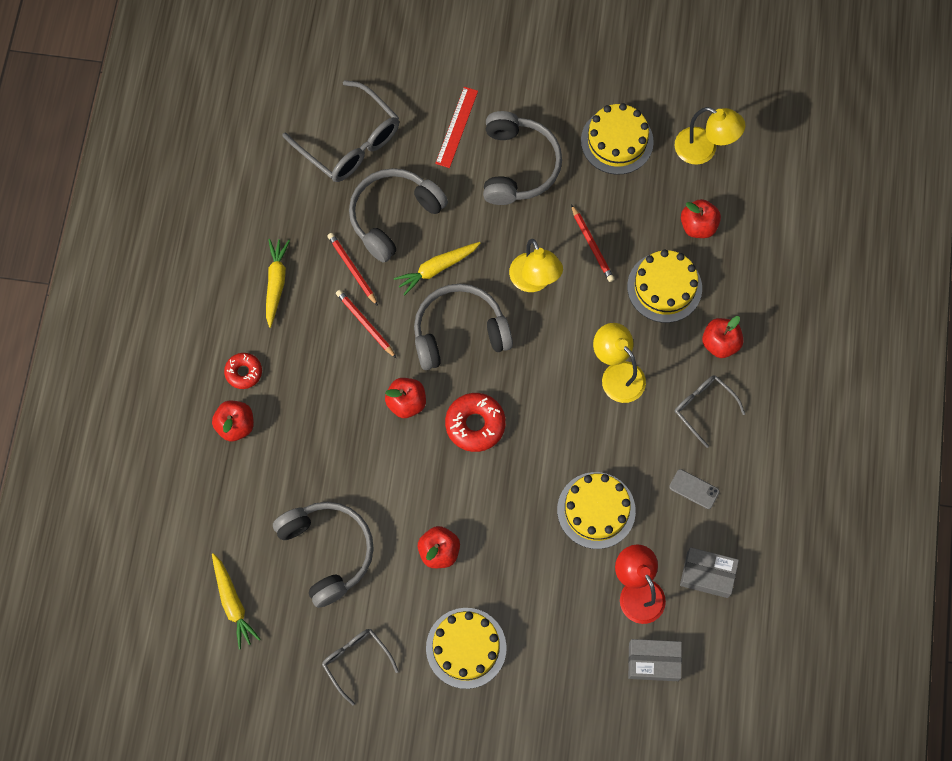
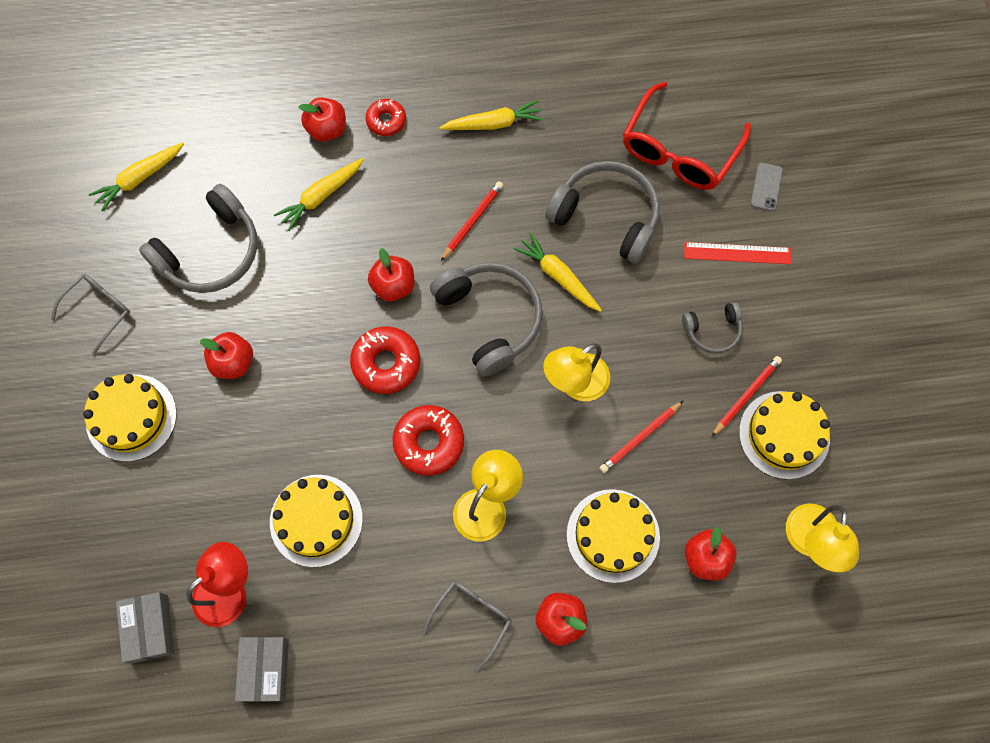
camera: 75 degrees right, 0 degrees up
(302, 445) = (321, 196): none -> yellow carrot
(350, 142) = (679, 150): grey glasses -> red glasses
(352, 269) = (531, 191): red pencil -> red pencil (746, 395)
(518, 166) = (712, 331): grey headphones -> grey headphones, size x0.52
(553, 406) = (429, 442): none -> red donut
(694, 489) = (367, 629): grey phone -> grey phone (766, 187)

